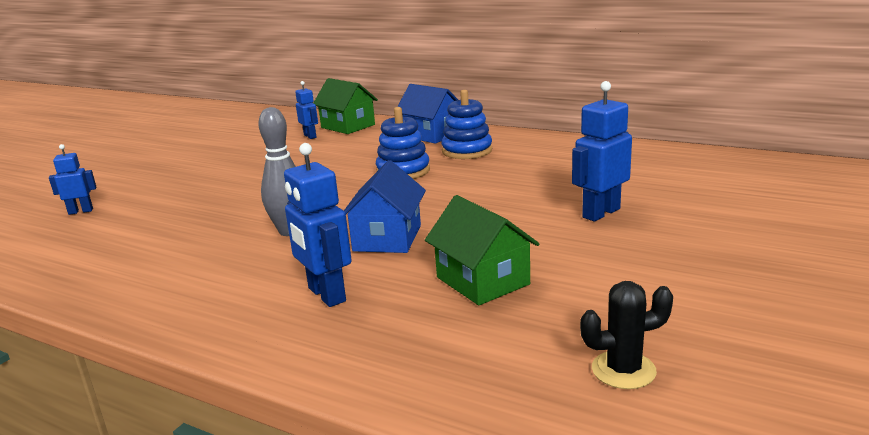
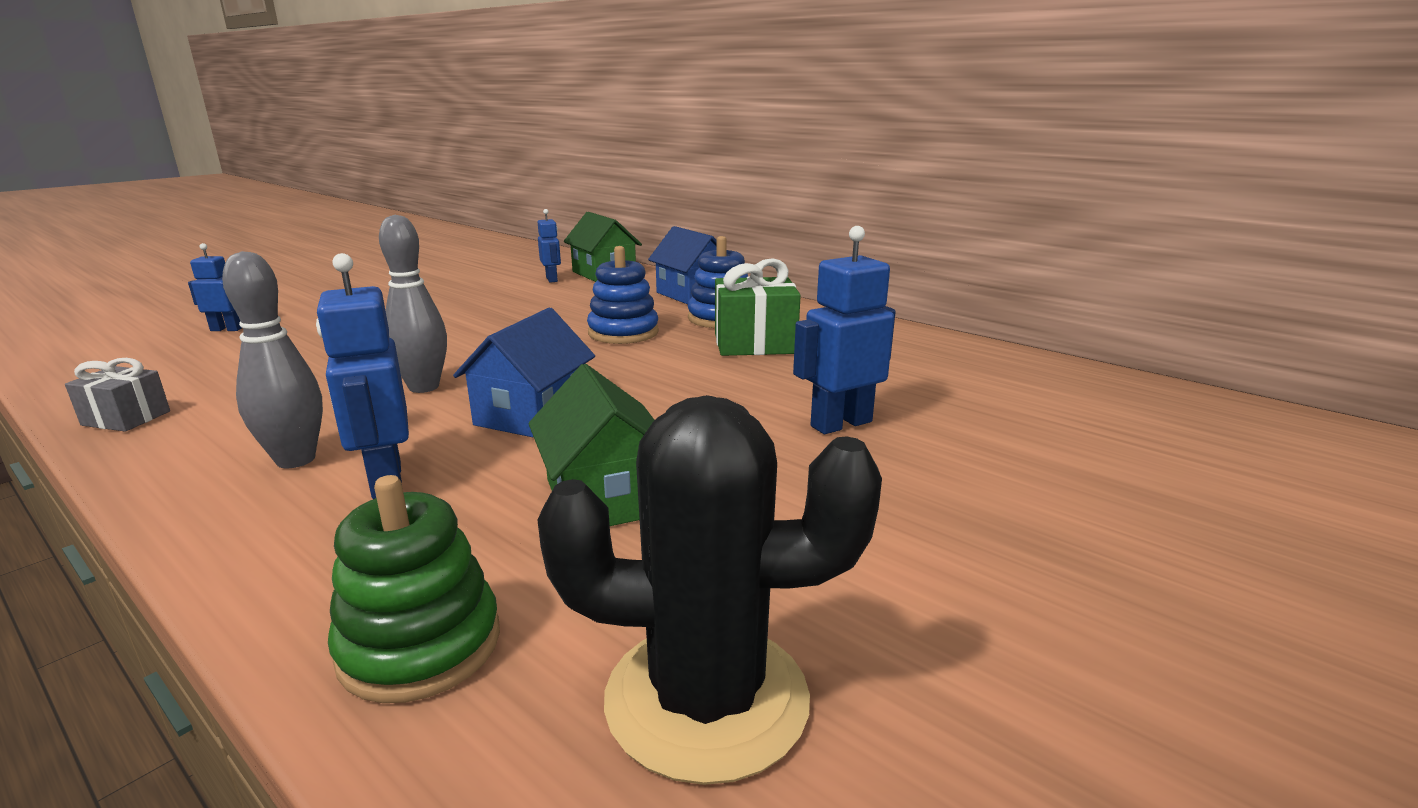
camera: 10 degrees right, 0 degrees up
(82, 286) = (126, 418): none -> grey gift
(247, 292) = (296, 460): none -> grey bowling pin
(440, 376) = (420, 645): none -> green stacking toy
(505, 166) = (754, 344): none -> green gift
(623, 370) = (706, 698): black cactus -> black cactus, size x1.85

